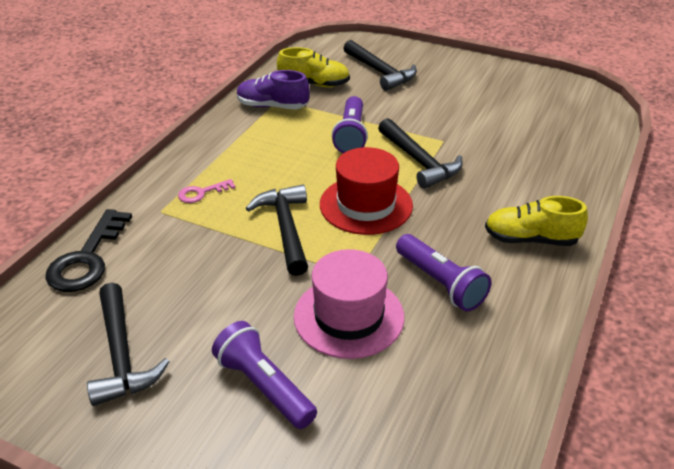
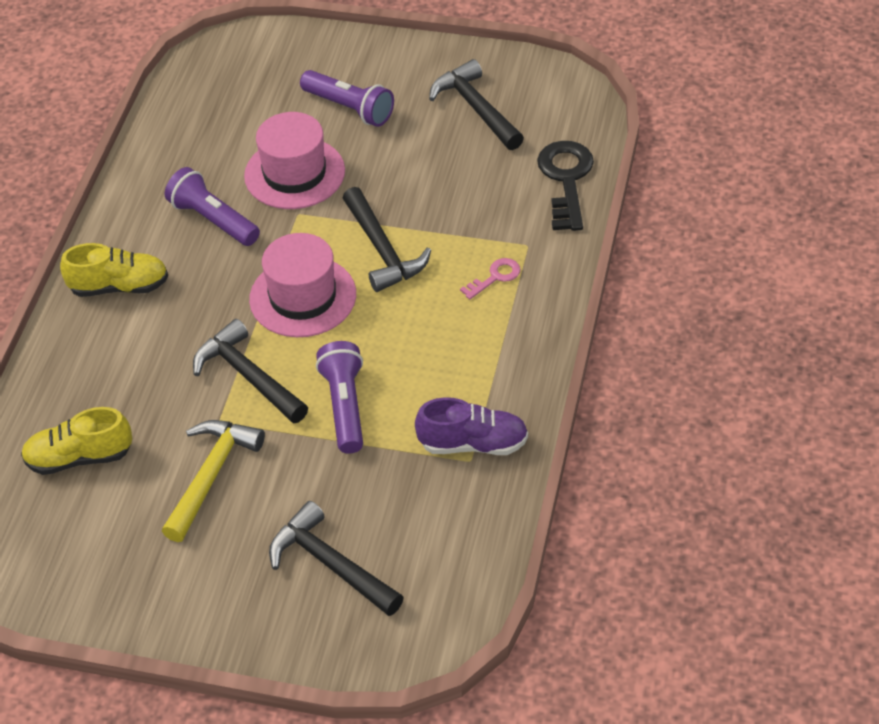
camera: 170 degrees right, 10 degrees up
(314, 85) = (428, 508): yellow shoe -> yellow shoe (79, 457)
(366, 205) = (303, 297): red hat -> pink hat
(450, 115) = (211, 476): none -> yellow hammer

